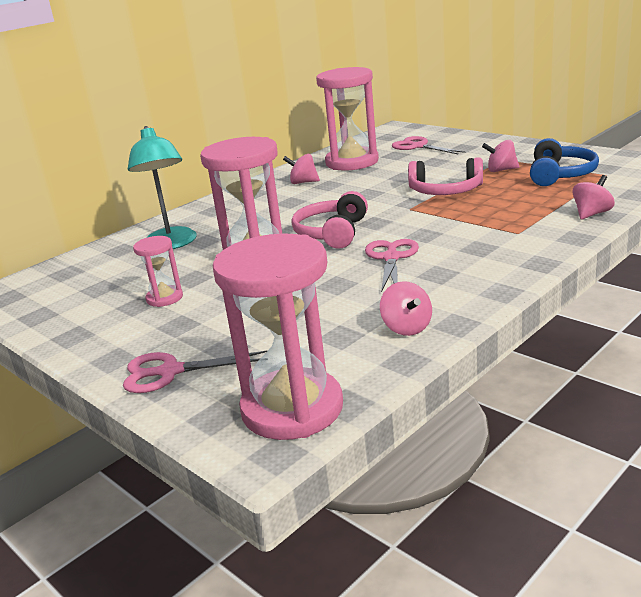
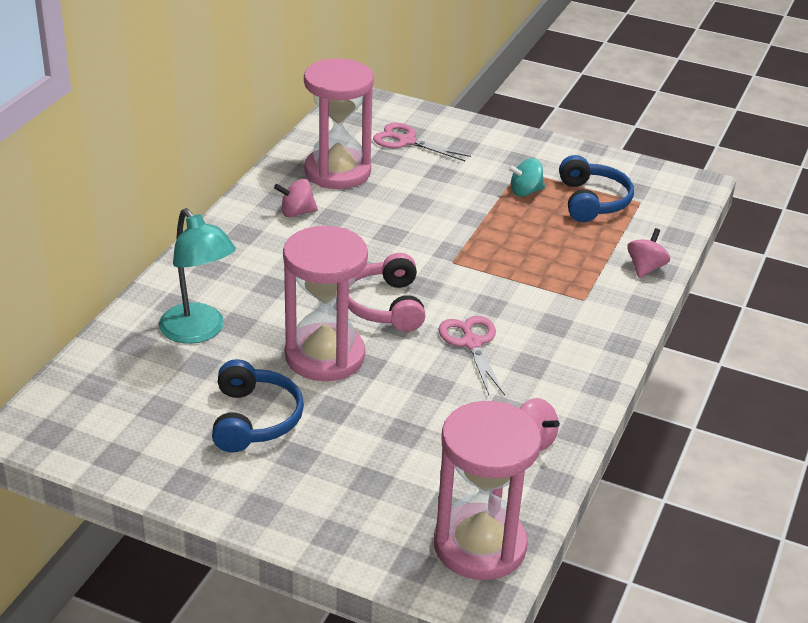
camera: 25 degrees left, 10 degrees up
(164, 298) = (254, 419): pink hourglass -> blue headphones
(170, 372) = (333, 518): pink scissors -> none
(445, 191) = (479, 230): pink headphones -> none
(501, 170) = (525, 192): pink spinning top -> turquoise spinning top

